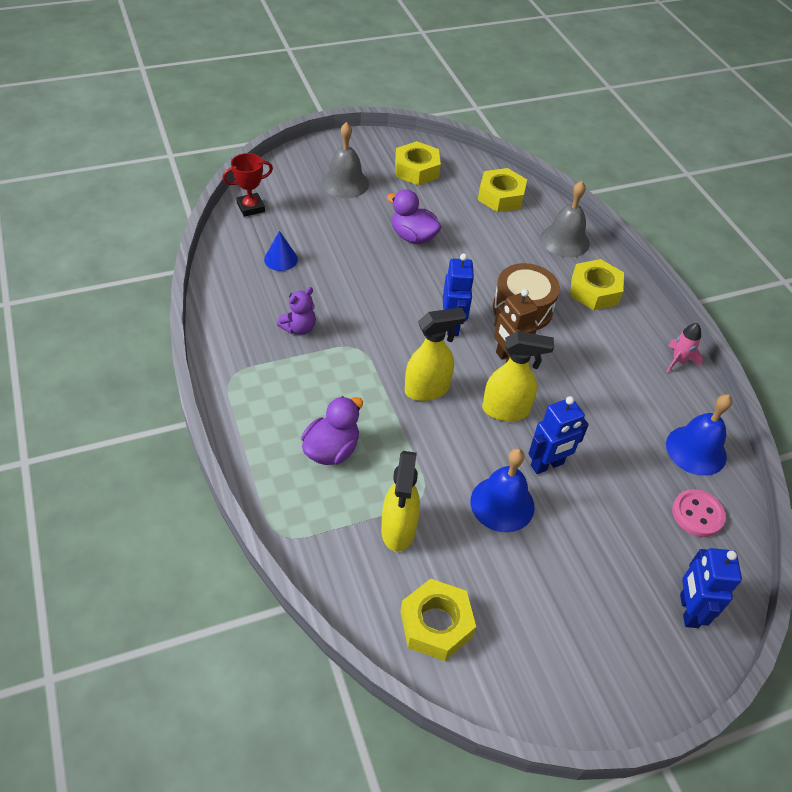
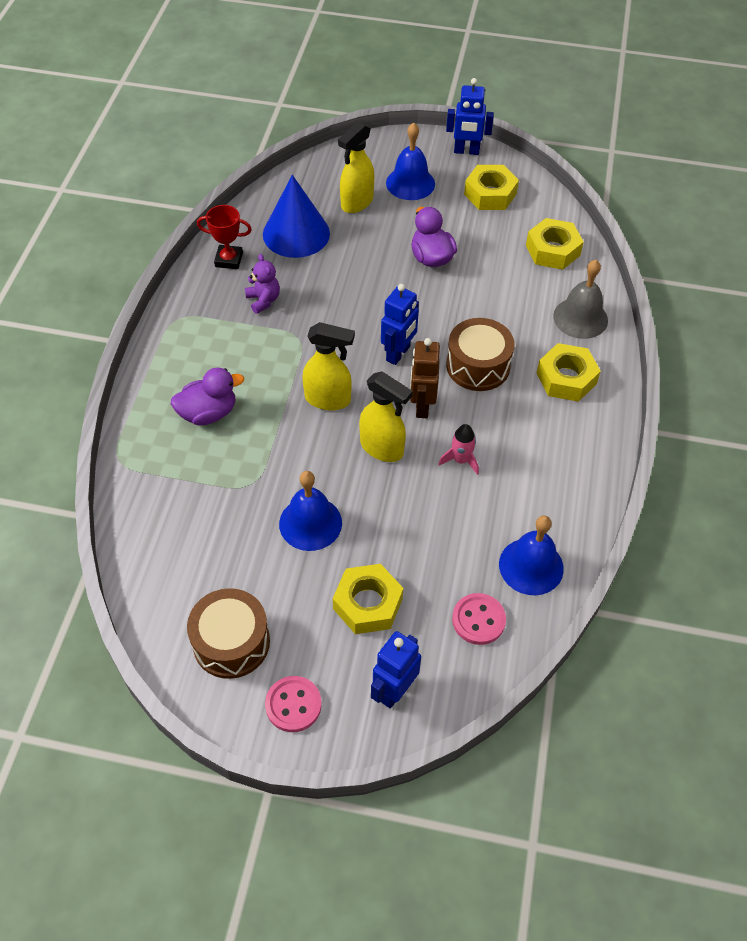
camera: 35 degrees right, 5 degrees up
(251, 207) = (307, 177): red trophy -> red trophy (229, 260)
(281, 259) = (296, 233): blue cone -> blue cone, size x2.03
(299, 328) = (263, 300): purple teddy bear -> purple teddy bear turned 105 degrees counterclockwise
(345, 183) = (410, 183): grey bell -> blue bell
(398, 530) = (208, 501): yellow spray bottle -> yellow spray bottle (356, 203)
(436, 624) = (178, 586): yellow nut -> yellow nut (367, 604)
(525, 648) = (231, 642): none -> brown drum
(547, 465) = (378, 511): blue robot -> blue robot (466, 151)
(623, 673) = (293, 705): none -> pink button
(678, 361) = (592, 480): pink rocket -> pink rocket (460, 460)

